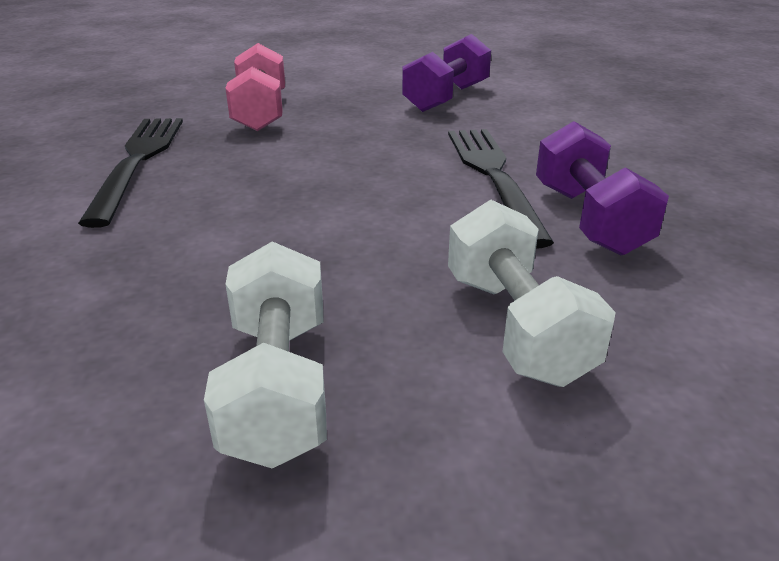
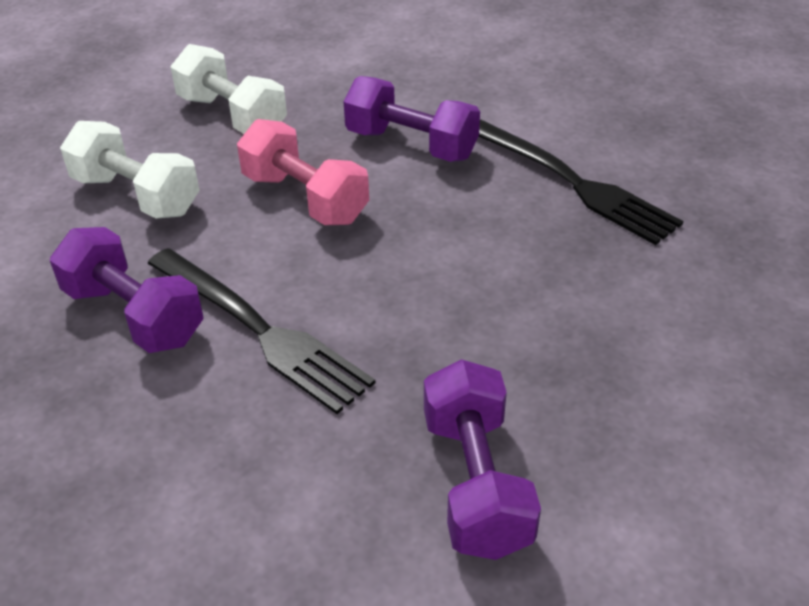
camera: 140 degrees right, 10 degrees up
(171, 241) = (411, 145): none -> purple dumbbell
(260, 112) = (620, 303): pink dumbbell -> pink dumbbell (305, 199)

